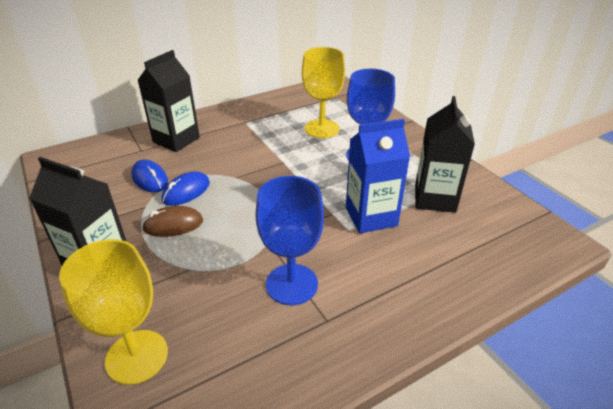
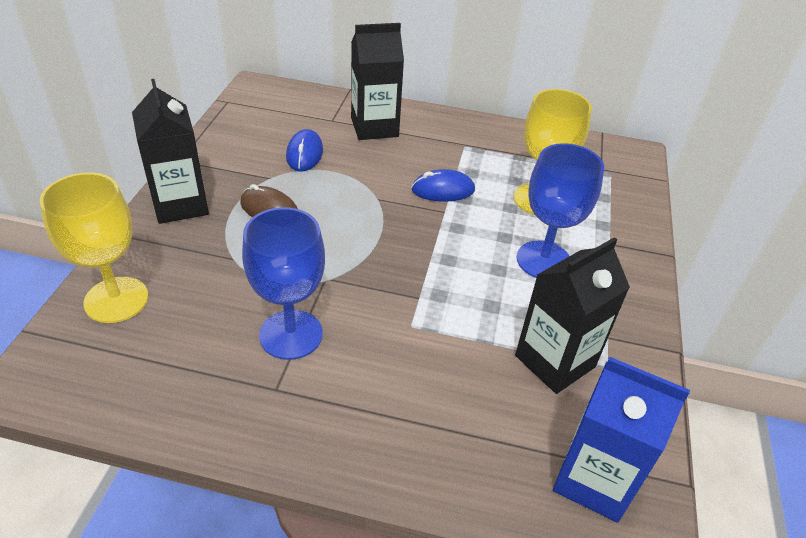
camera: 40 degrees right, 5 degrees up
(186, 191) = (318, 185): blue mouse -> blue mouse (443, 190)
(371, 216) = (453, 328): blue carton -> blue carton (594, 479)

